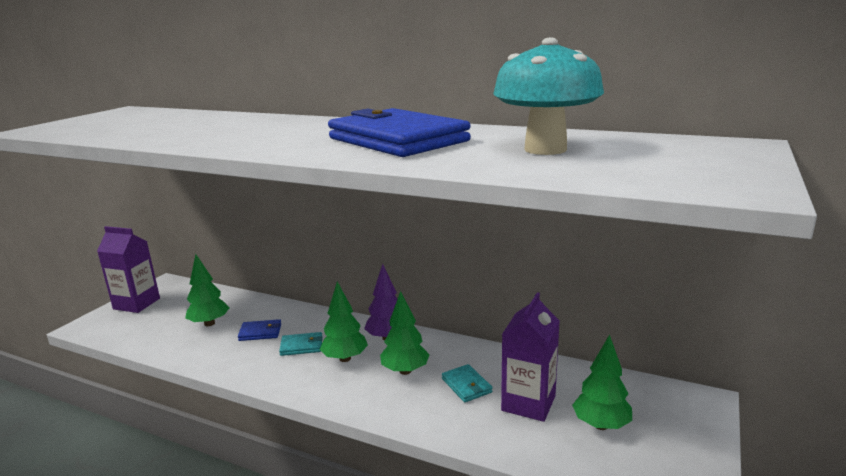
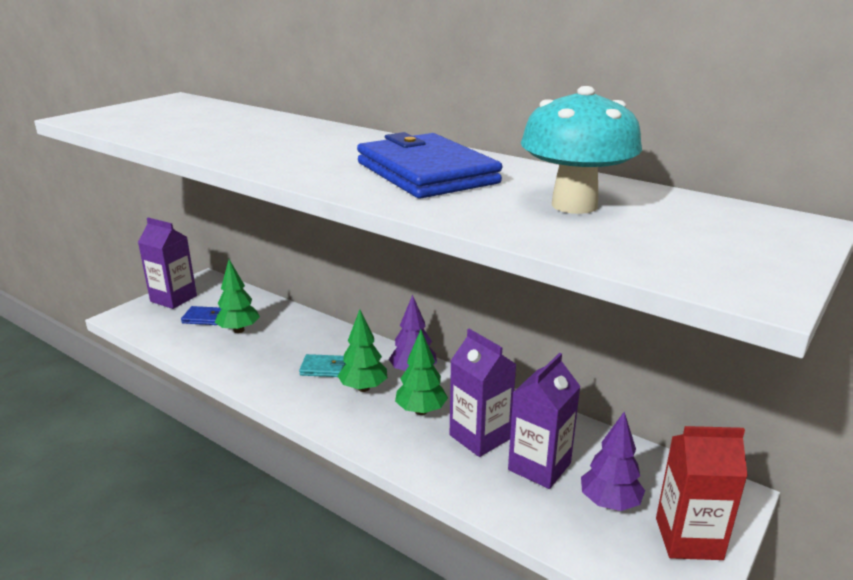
camera: 10 degrees right, 5 degrees up
(260, 332) = (286, 347): blue wallet -> blue wallet (204, 318)
(466, 385) = (480, 437): turquoise wallet -> purple carton
(601, 425) = (609, 503): green tree -> purple tree
(680, 444) = (688, 538): none -> red carton

